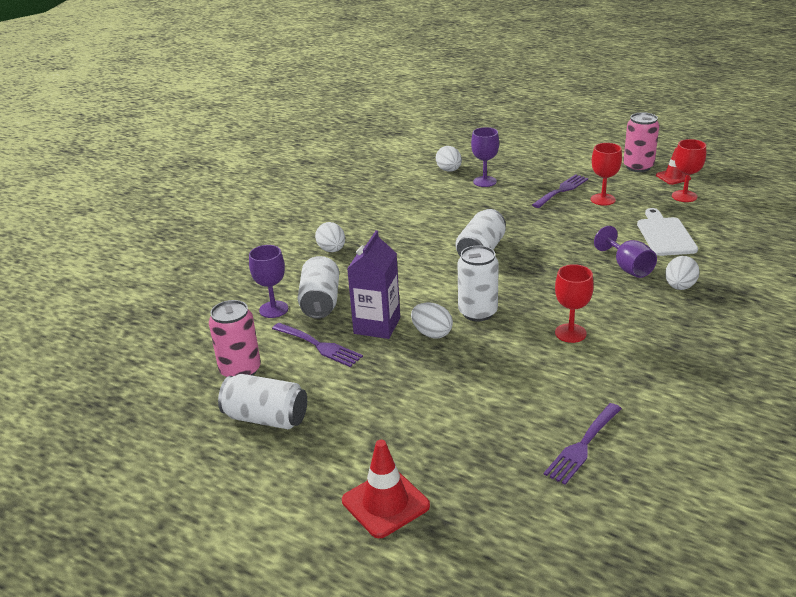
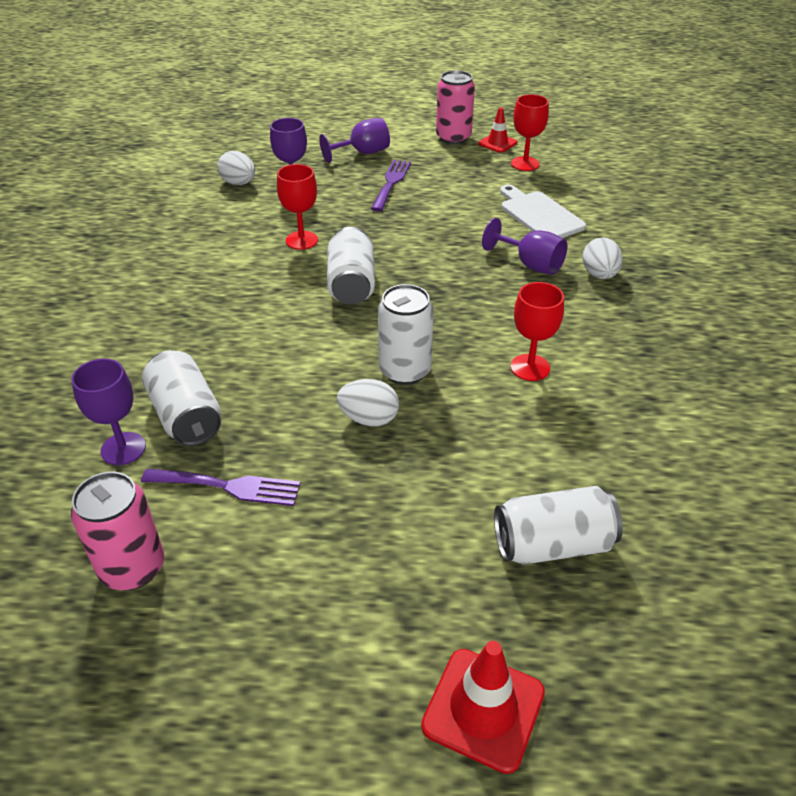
camera: 30 degrees left, 10 degrees up
(266, 418) = (223, 636): white can -> white can (552, 544)
(332, 250) = (153, 332): white egg -> none
(377, 326) = (289, 429): purple carton -> none
(555, 166) = (362, 153): none -> purple goblet
(582, 446) = (651, 519): purple fork -> none
(603, 199) = (444, 185): red goblet -> red goblet (301, 240)

